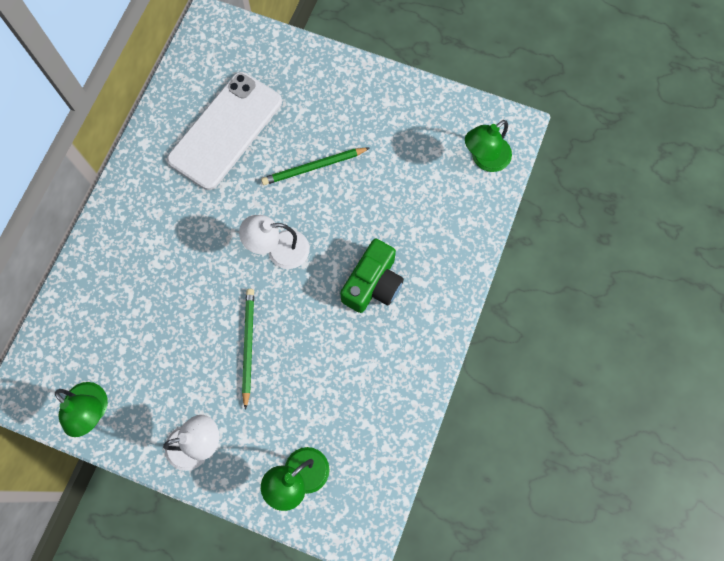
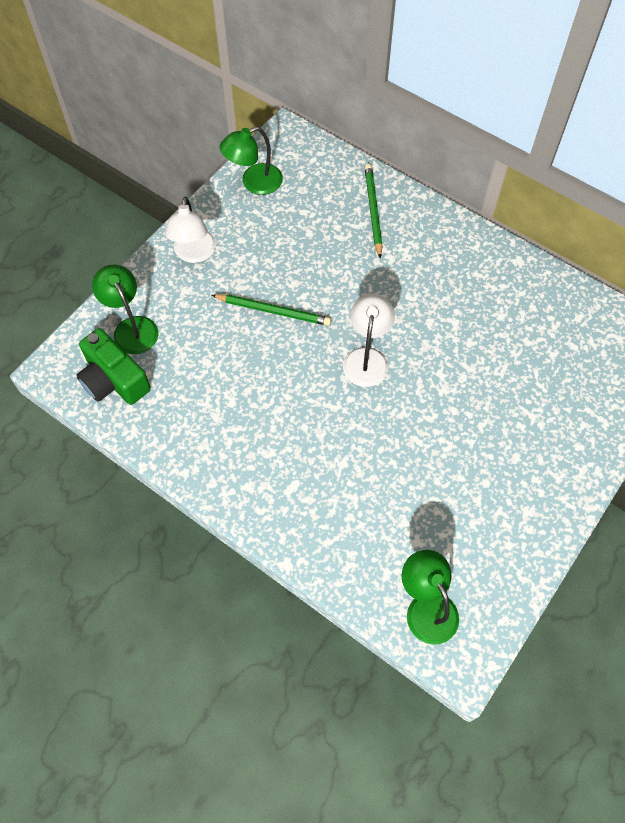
camera: 105 degrees right, 10 degrees down
(226, 131) = (519, 336): white phone -> none
(313, 167) = (456, 412): green pencil -> green pencil (373, 211)
(373, 284) = (303, 439): green camera -> green camera (114, 380)

